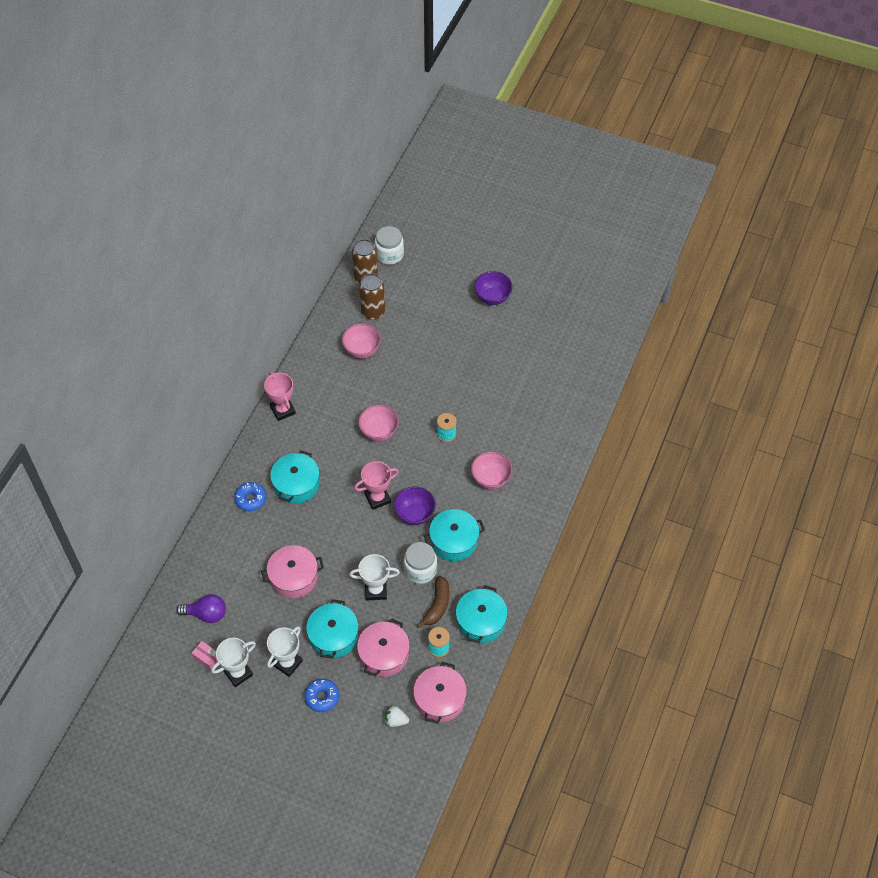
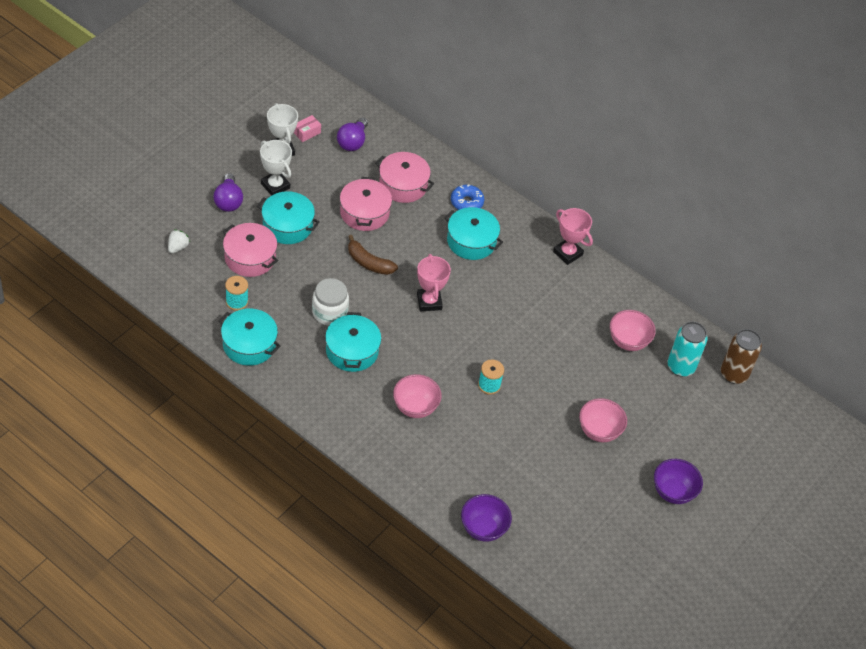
camera: 100 degrees right, 5 degrees down
(283, 410) = (567, 253): pink trophy -> pink trophy turned 60 degrees clockwise
(322, 697) = (228, 201): blue donut -> purple light bulb
(373, 312) = (681, 367): brown can -> turquoise can
(376, 590) = (322, 270): white trophy -> none
(379, 432) = (512, 326): pink bowl -> pink bowl (599, 431)
(389, 254) = (765, 407): white jar -> none
(414, 514) = (397, 327): purple bowl -> purple bowl (483, 528)
(437, 605) = (283, 314): brown banana -> brown banana (368, 262)
(440, 699) = (182, 286): pink pot -> pink pot (403, 185)

